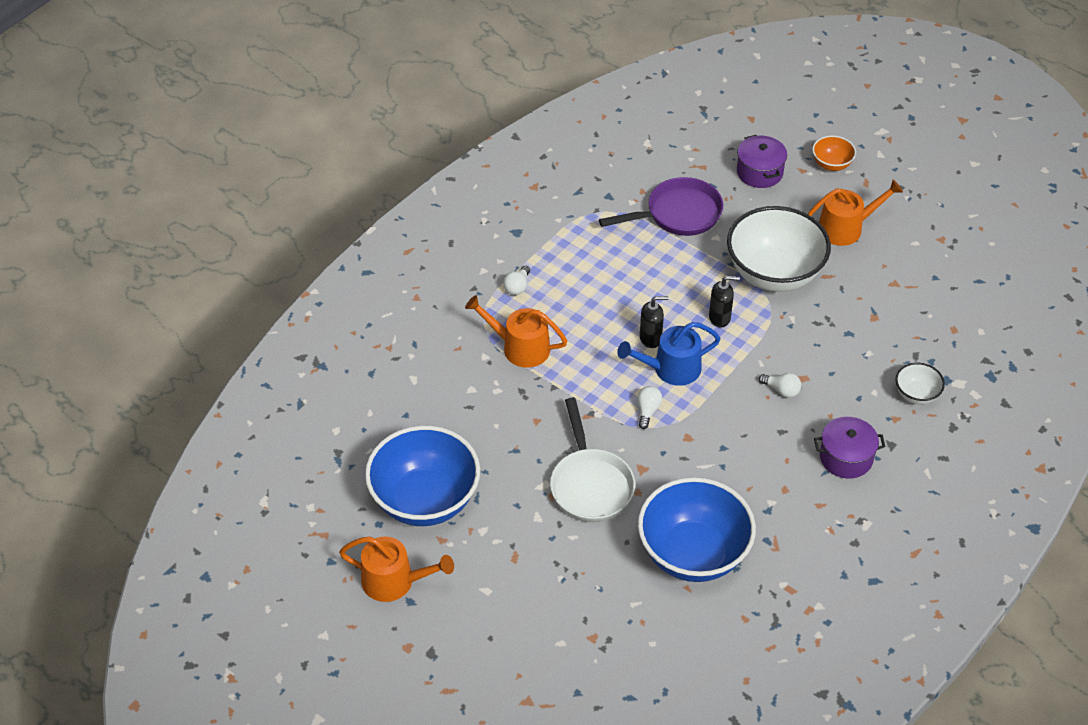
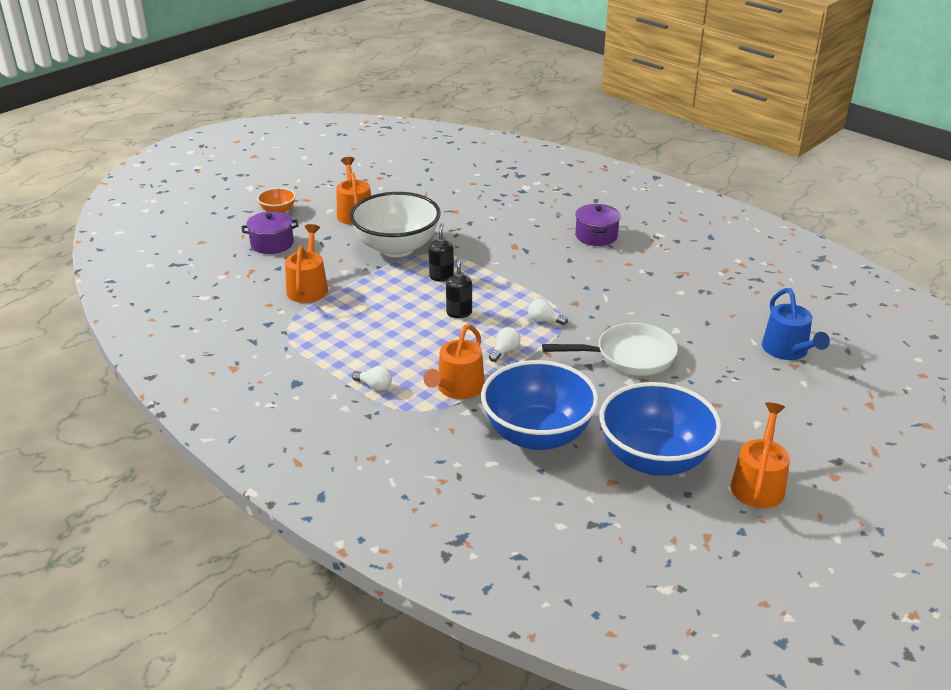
camera: 85 degrees left, 15 degrees down
(671, 369) = (497, 305): blue watering can -> blue watering can (787, 350)
(678, 214) = (308, 288): purple pan -> orange watering can
(693, 554) = (698, 310): blue bowl -> blue bowl (537, 435)
(781, 390) = (526, 256): white light bulb -> white light bulb (505, 351)
(916, 394) = (535, 203): white bowl -> none

